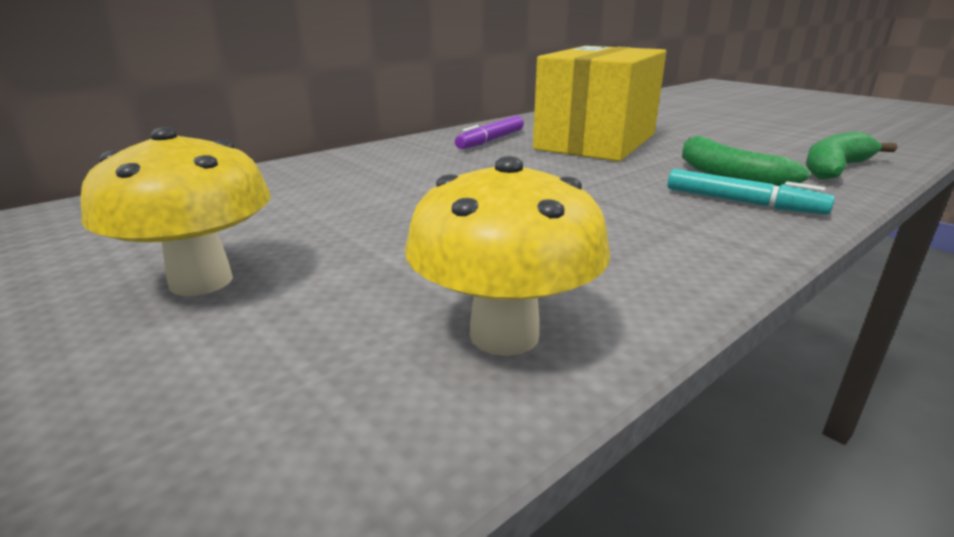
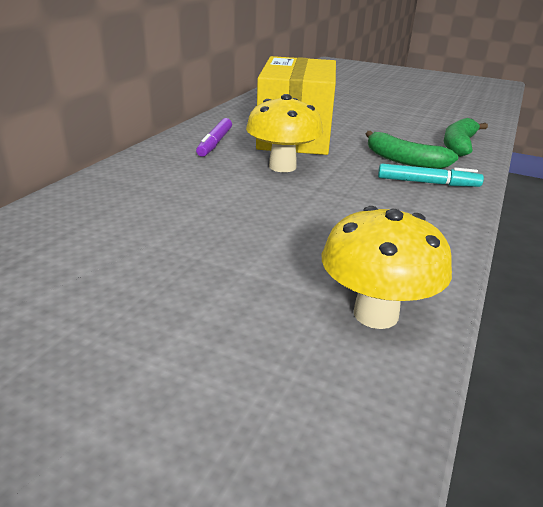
camera: 25 degrees left, 5 degrees up
(201, 281) = (130, 323): yellow mushroom -> yellow mushroom (282, 167)

